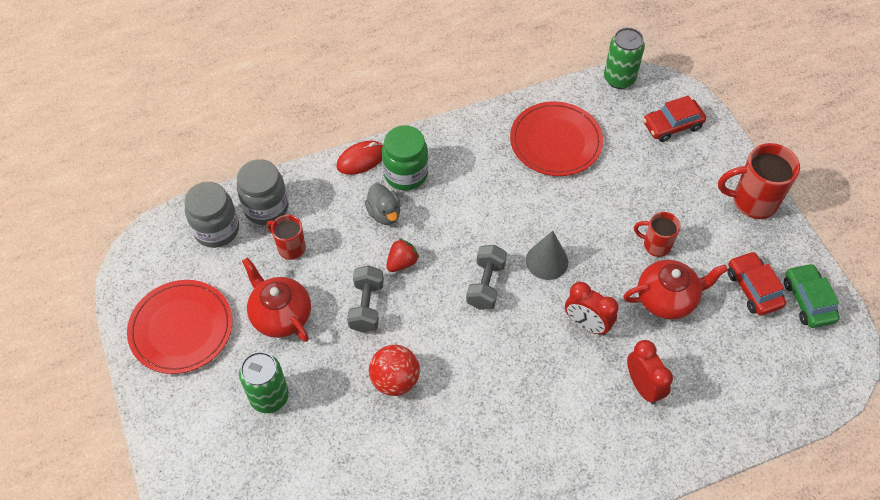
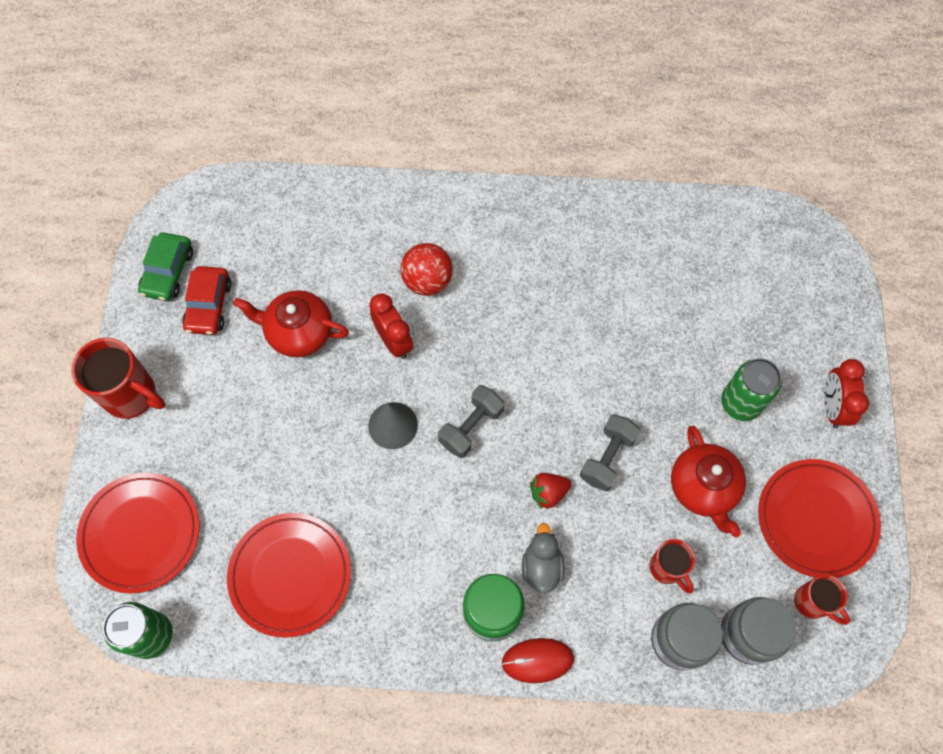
camera: 155 degrees left, 10 degrees up
(395, 380) = (609, 367): red ball -> red ball (427, 281)
(643, 386) = (379, 263): red clock -> red clock (832, 407)
(655, 245) = (269, 392): red mug -> red mug (812, 603)
(672, 125) = (140, 533): red car -> red plate

